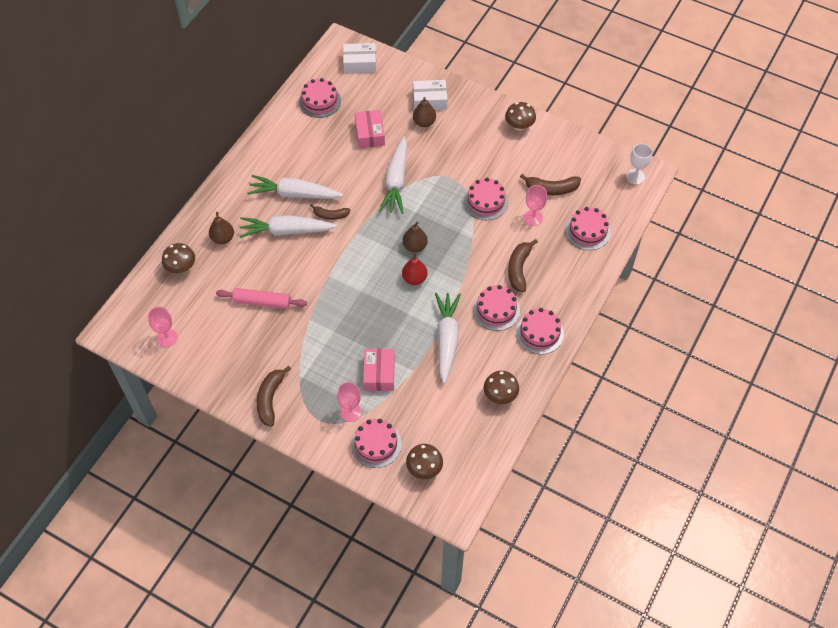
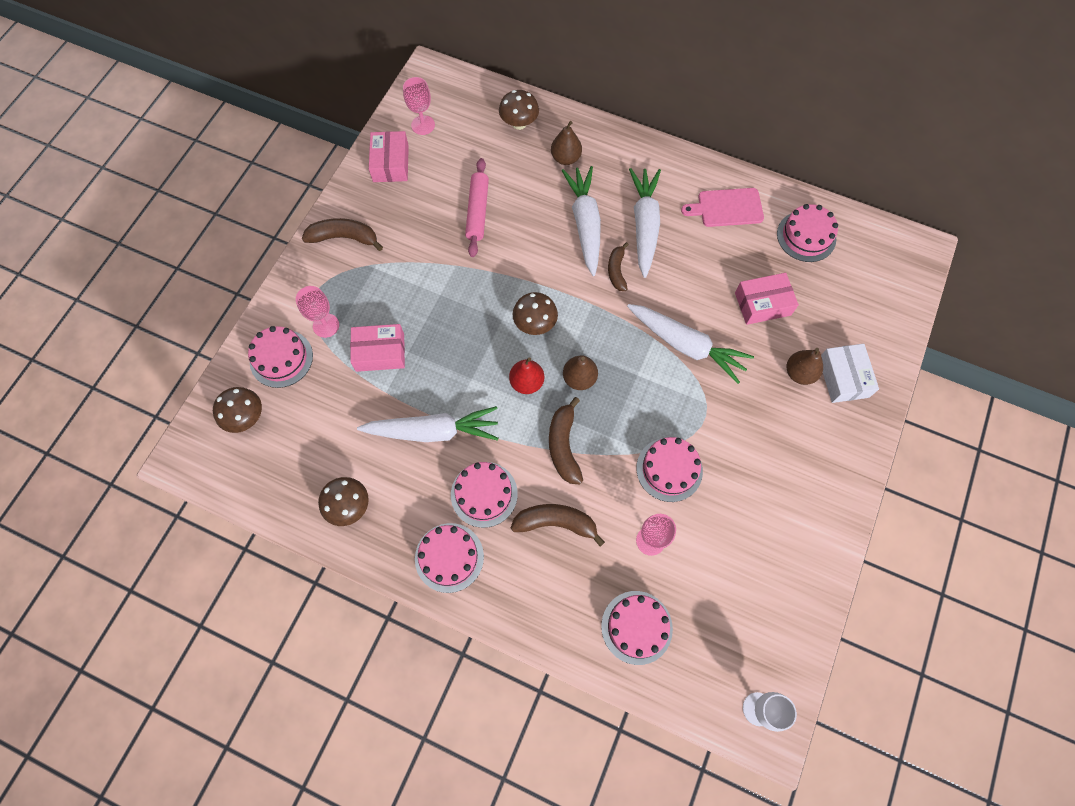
camera: 85 degrees right, 10 degrees up
(202, 363) = (390, 163): none -> pink box
(288, 142) = (727, 208): none -> pink cutting board
(360, 63) = (889, 278): white box -> none
(396, 181) = (686, 345): white carrot -> white carrot turned 150 degrees counterclockwise
(519, 126) = (823, 512): brown mushroom -> brown mushroom (535, 324)
(551, 189) = (709, 567): brown banana -> brown banana (564, 446)

